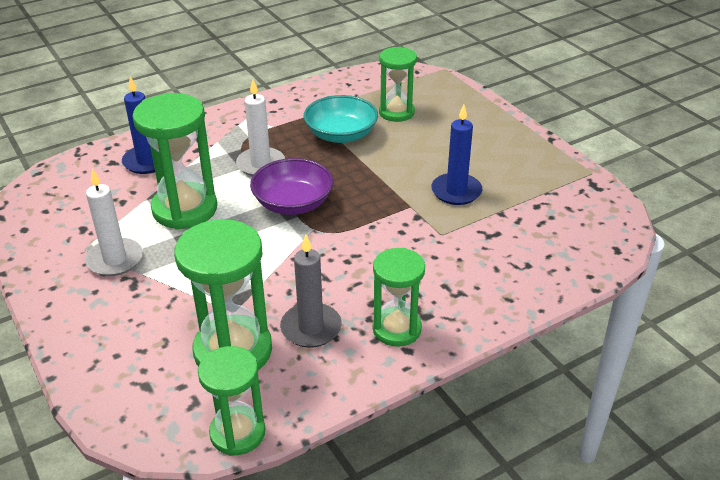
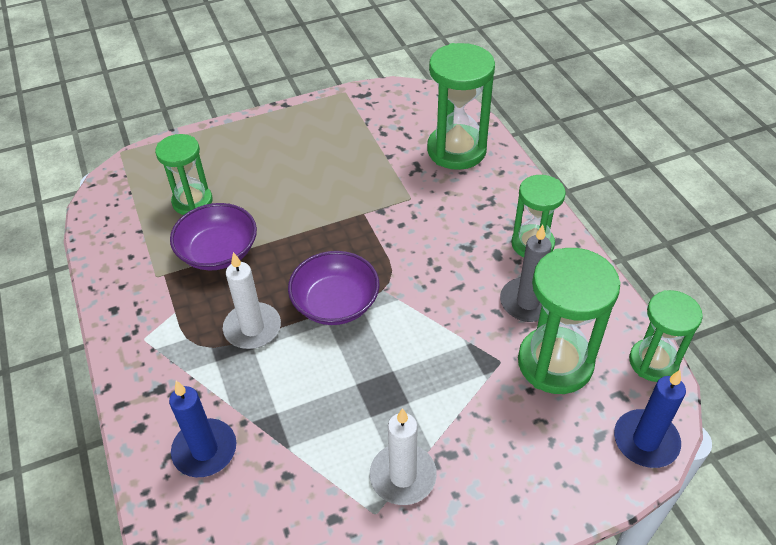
camera: 80 degrees left, 10 degrees up
(185, 209) = (321, 405): green hourglass -> green hourglass (456, 150)
(341, 135) = (218, 252): turquoise bowl -> purple bowl
(456, 191) = (349, 178): blue candle -> blue candle (645, 441)

